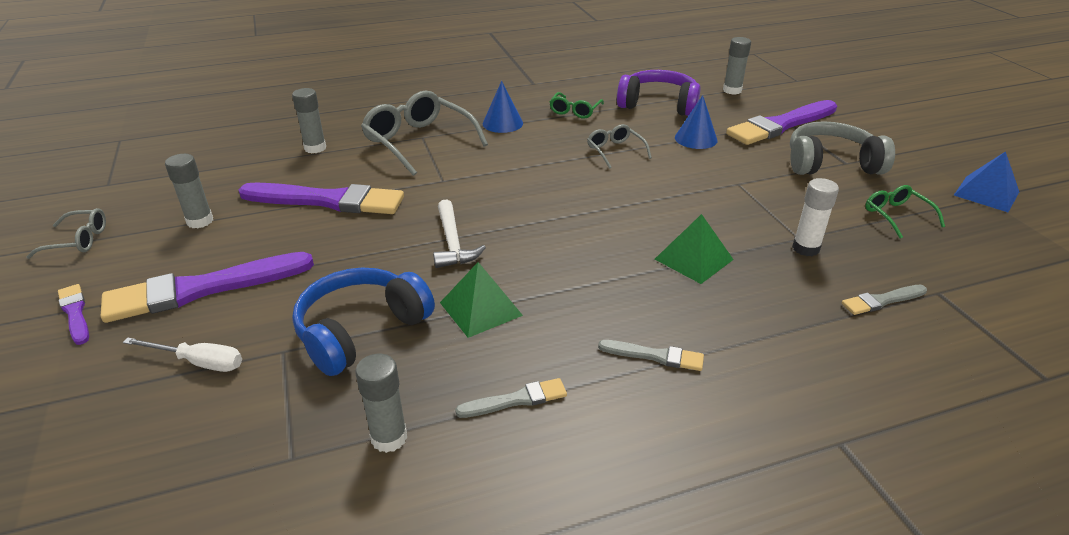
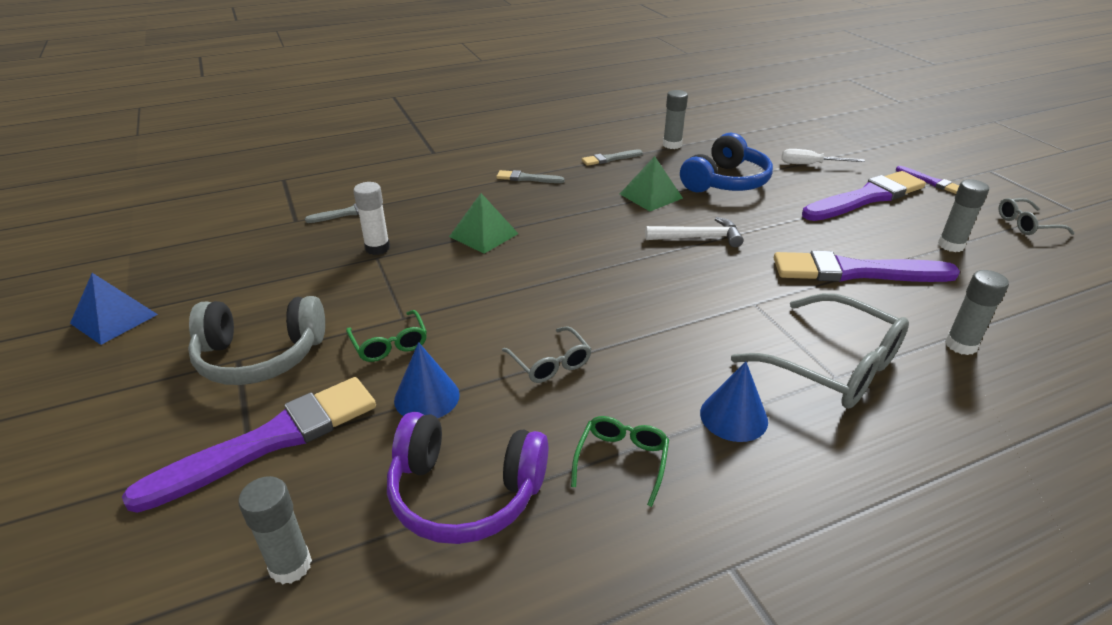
camera: 175 degrees right, 0 degrees up
(453, 243) = (699, 238): white hammer -> white hammer turned 105 degrees clockwise
(896, 216) = (255, 284): green glasses -> green glasses (389, 344)

